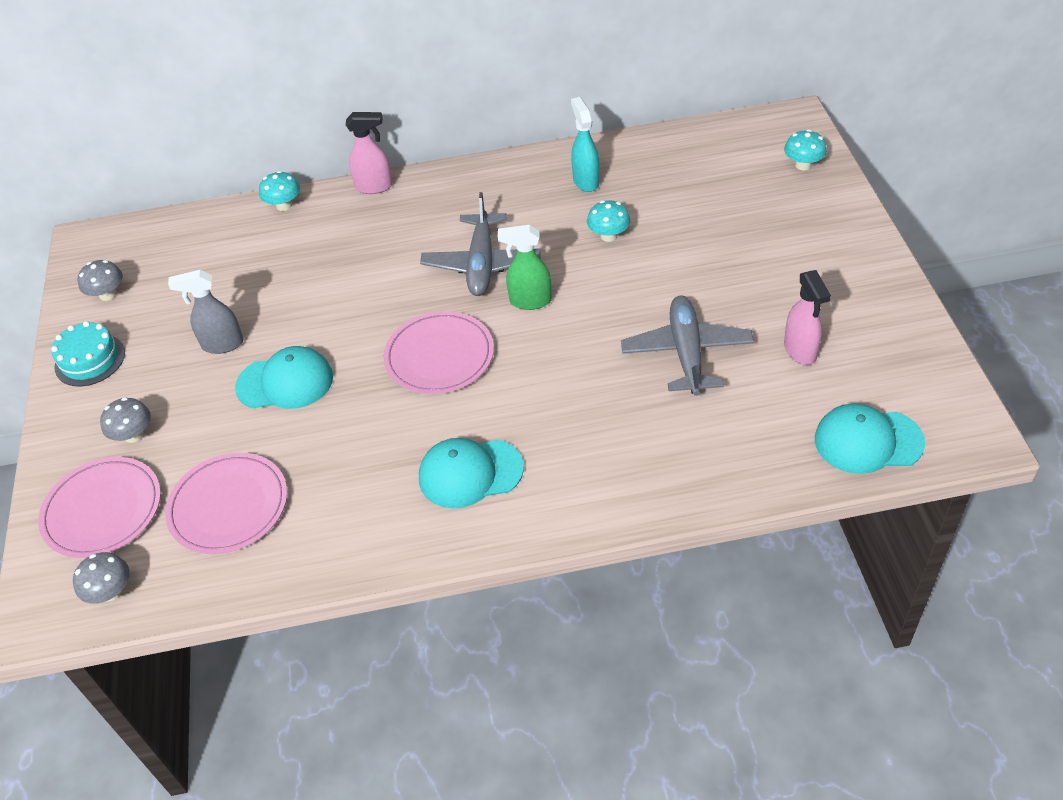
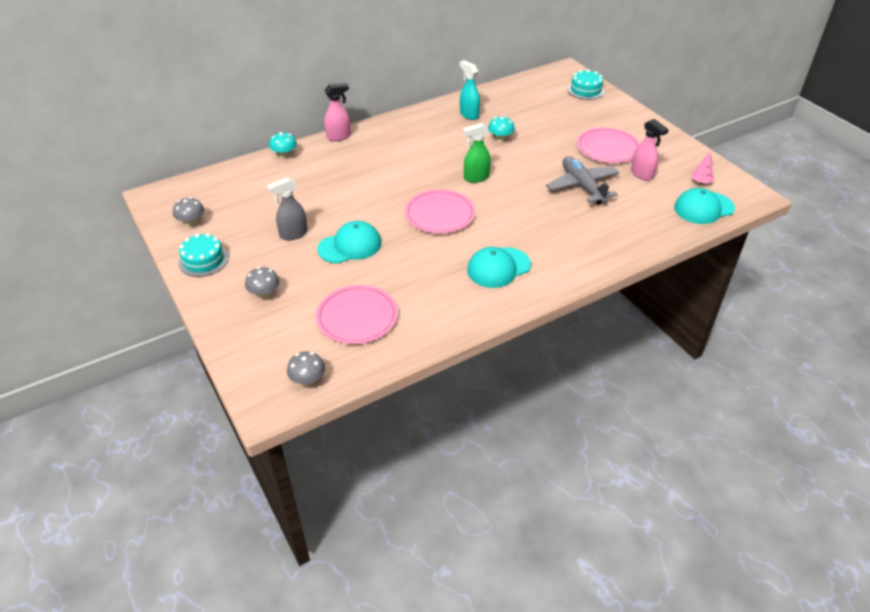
camera: 25 degrees left, 5 degrees down
(102, 510) = (271, 338): pink plate -> pink plate (608, 148)
(482, 264) = (434, 164): grey plane -> none
(803, 165) = (585, 90): turquoise mushroom -> turquoise cake
(894, 388) = (700, 182): none -> pink tree

